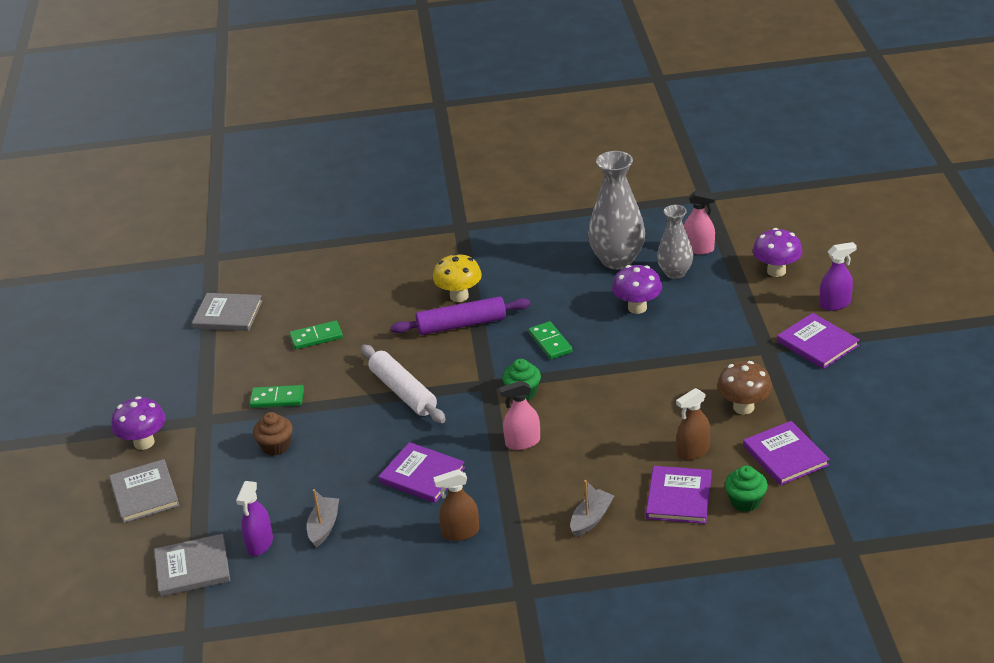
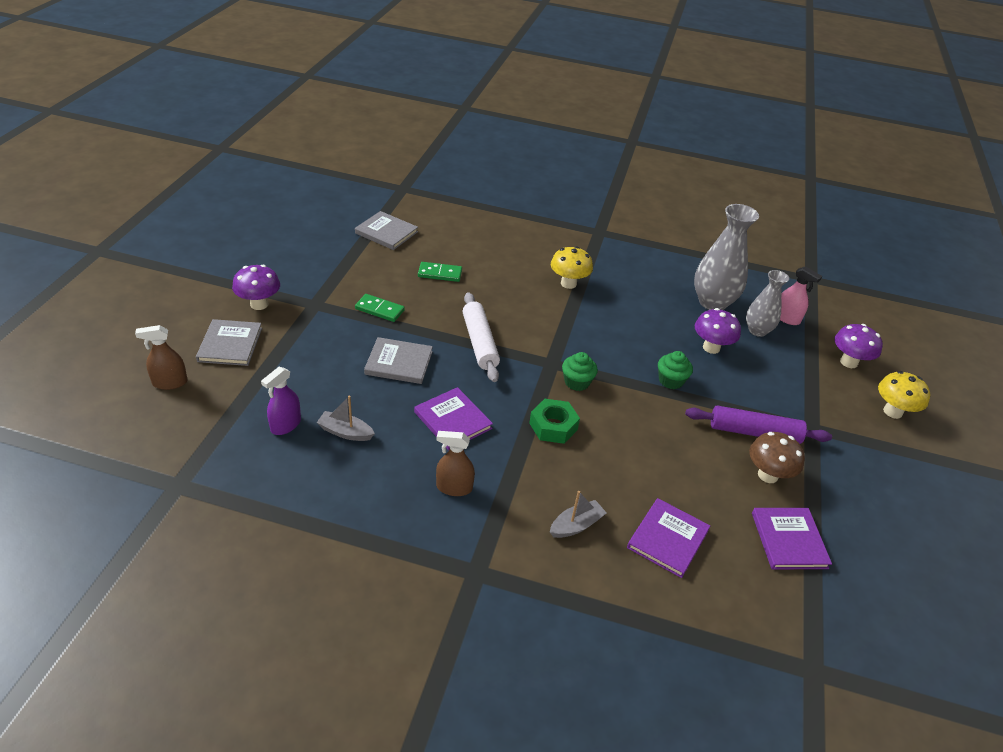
camera: 15 degrees right, 5 degrees up
(192, 568) = (220, 423): grey book -> grey book (399, 363)
(276, 446) = (353, 347): brown cupcake -> none
(324, 527) = (345, 432): grey boat -> grey boat turned 105 degrees counterclockwise
(461, 325) = (558, 306): purple rolling pin -> purple rolling pin (754, 432)
(522, 442) = (553, 426): pink spray bottle -> green nut
(550, 342) = (622, 349): green domino -> none
(693, 451) = (701, 498): brown spray bottle -> brown spray bottle (170, 383)
(745, 501) = (730, 571): green cupcake -> green cupcake (671, 380)
(817, 343) = (862, 442): purple book -> none
(835, 304) = (892, 411): purple spray bottle -> yellow mushroom

